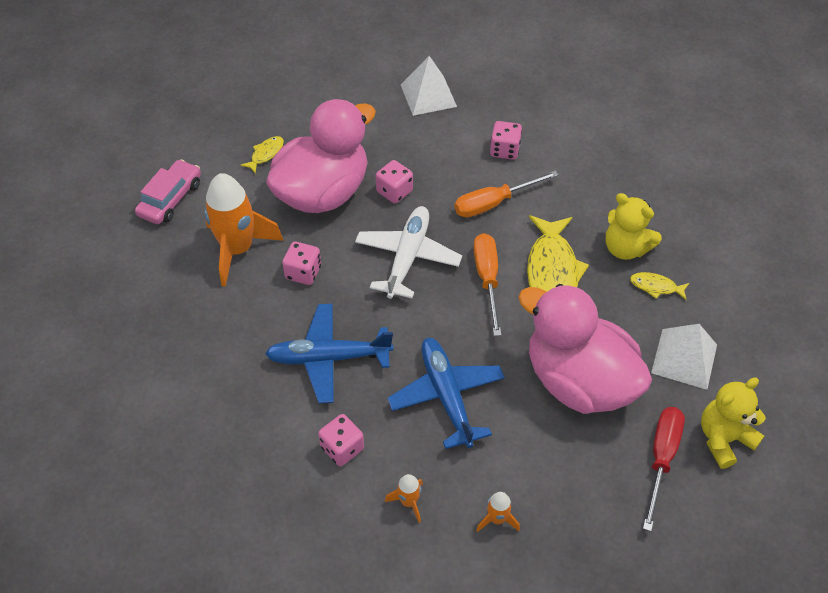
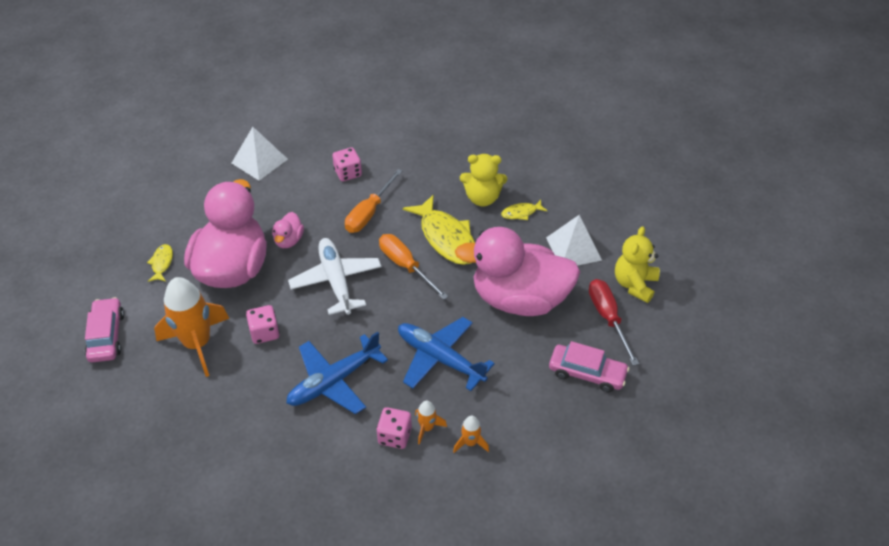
camera: 35 degrees left, 5 degrees down
(394, 191) = (289, 240): pink dice -> pink duck
(497, 519) = (537, 417): orange rocket -> orange rocket (427, 428)
(588, 505) = (587, 373): none -> pink car

